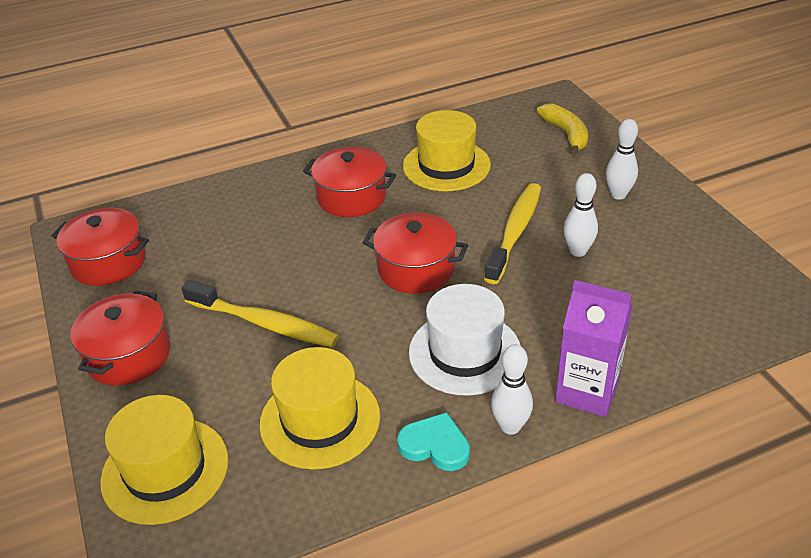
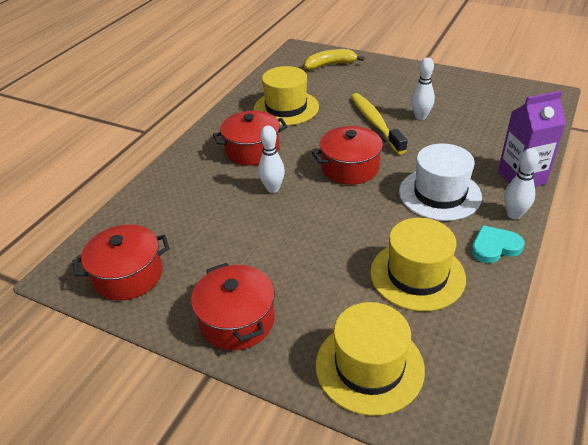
camera: 40 degrees left, 0 degrees up
(264, 323) = (303, 246): yellow toothbrush -> none
(566, 134) = (330, 65): yellow banana -> yellow banana turned 45 degrees counterclockwise
(618, 195) = (400, 82): white bowling pin -> white bowling pin (273, 188)

